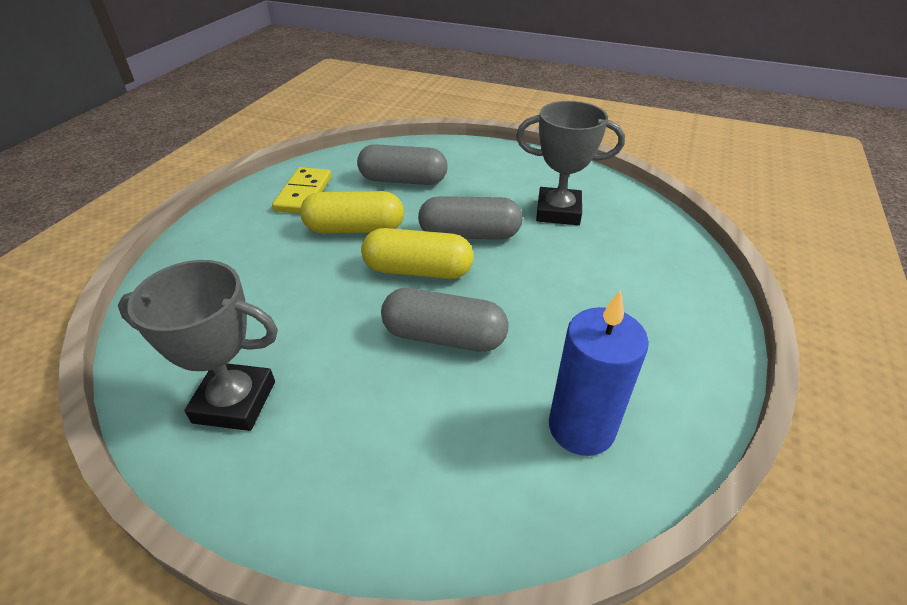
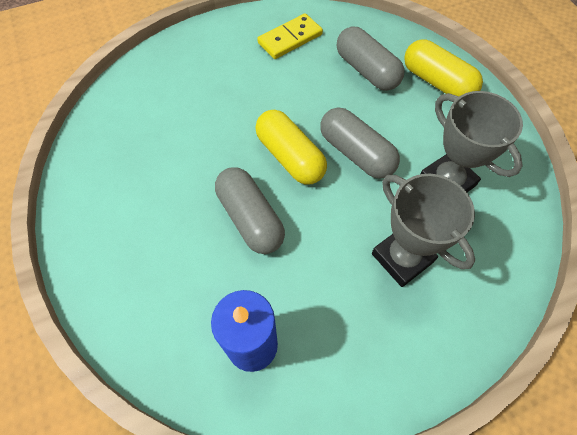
camera: 45 degrees right, 20 degrees up
(235, 402) = (115, 169): grey trophy -> grey trophy (402, 257)
(355, 229) = (289, 93): yellow capsule -> yellow capsule (437, 82)

